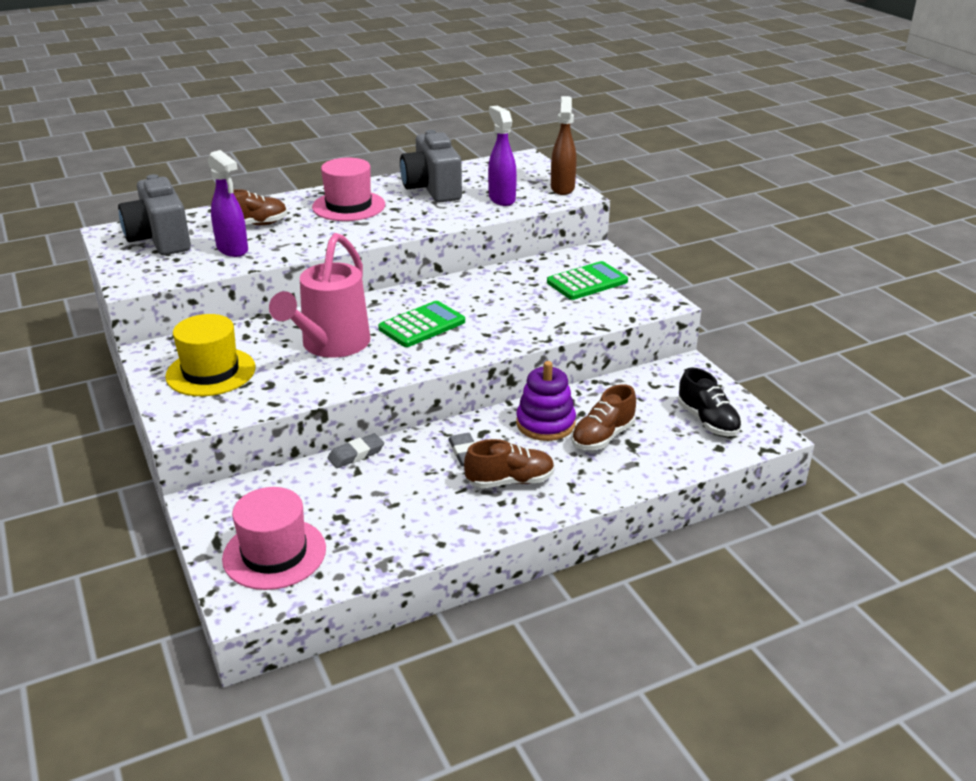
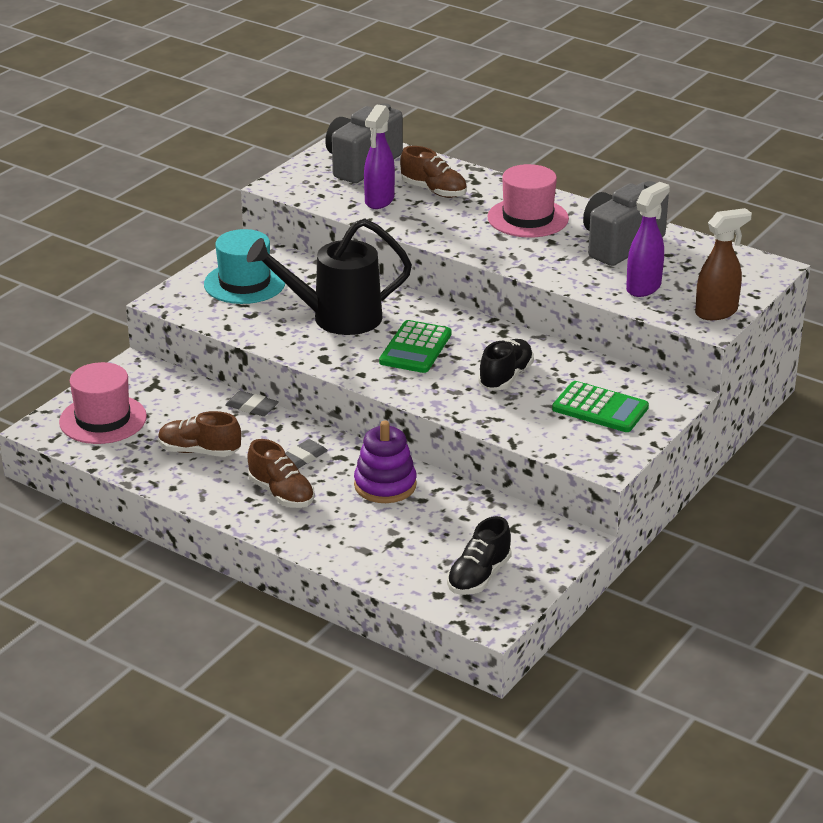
camera: 60 degrees right, 0 degrees up
(211, 372) = (244, 283): yellow hat -> turquoise hat
(331, 345) = (336, 318): pink watering can -> black watering can
(422, 325) = (415, 348): green calculator -> green calculator turned 90 degrees clockwise
(507, 302) = (505, 377): none -> black shoe
(602, 437) = (393, 522): brown shoe -> brown shoe (199, 451)

